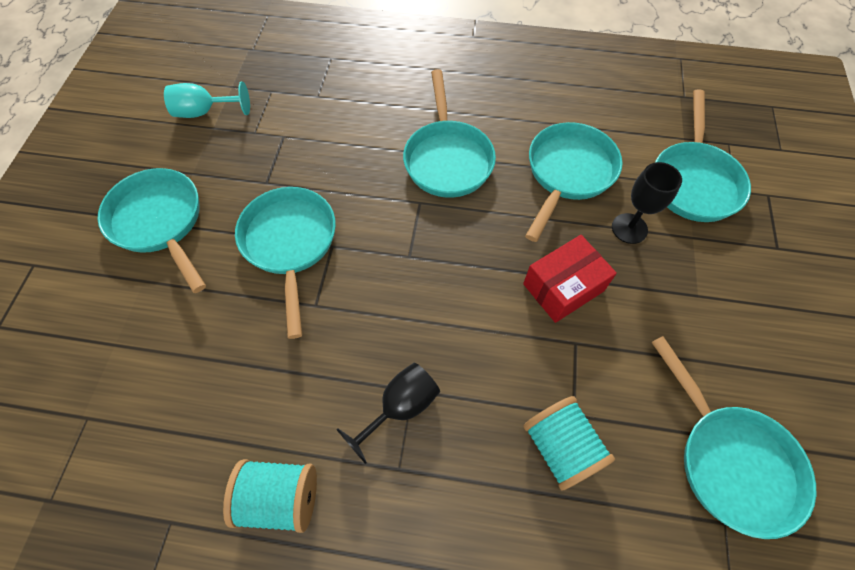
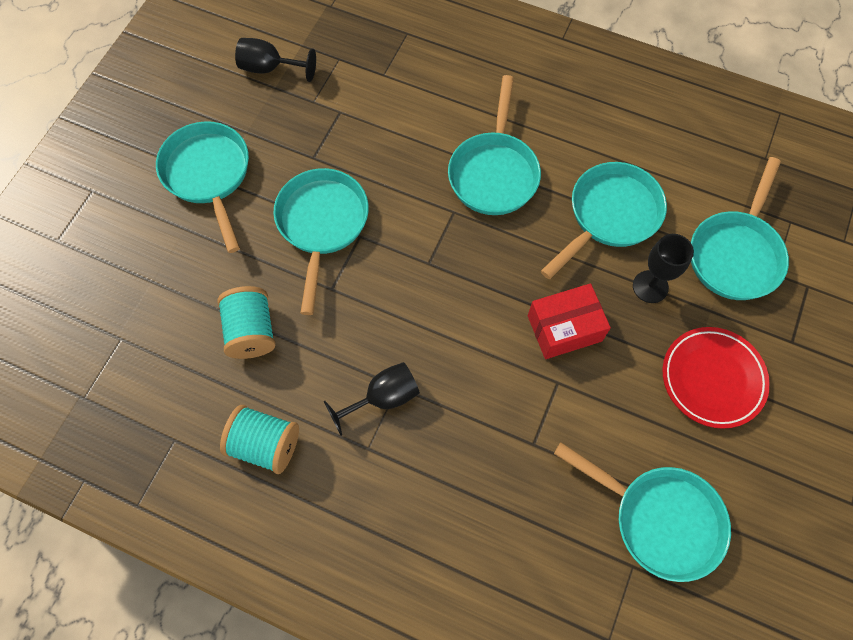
camera: 15 degrees right, 5 degrees up
(204, 112) = (270, 68): turquoise goblet -> black goblet
(560, 447) = (512, 467): turquoise spool -> turquoise spool (251, 331)
(721, 301) = (712, 379): none -> red plate
(730, 461) = (659, 519): turquoise pan -> turquoise pan turned 45 degrees counterclockwise

